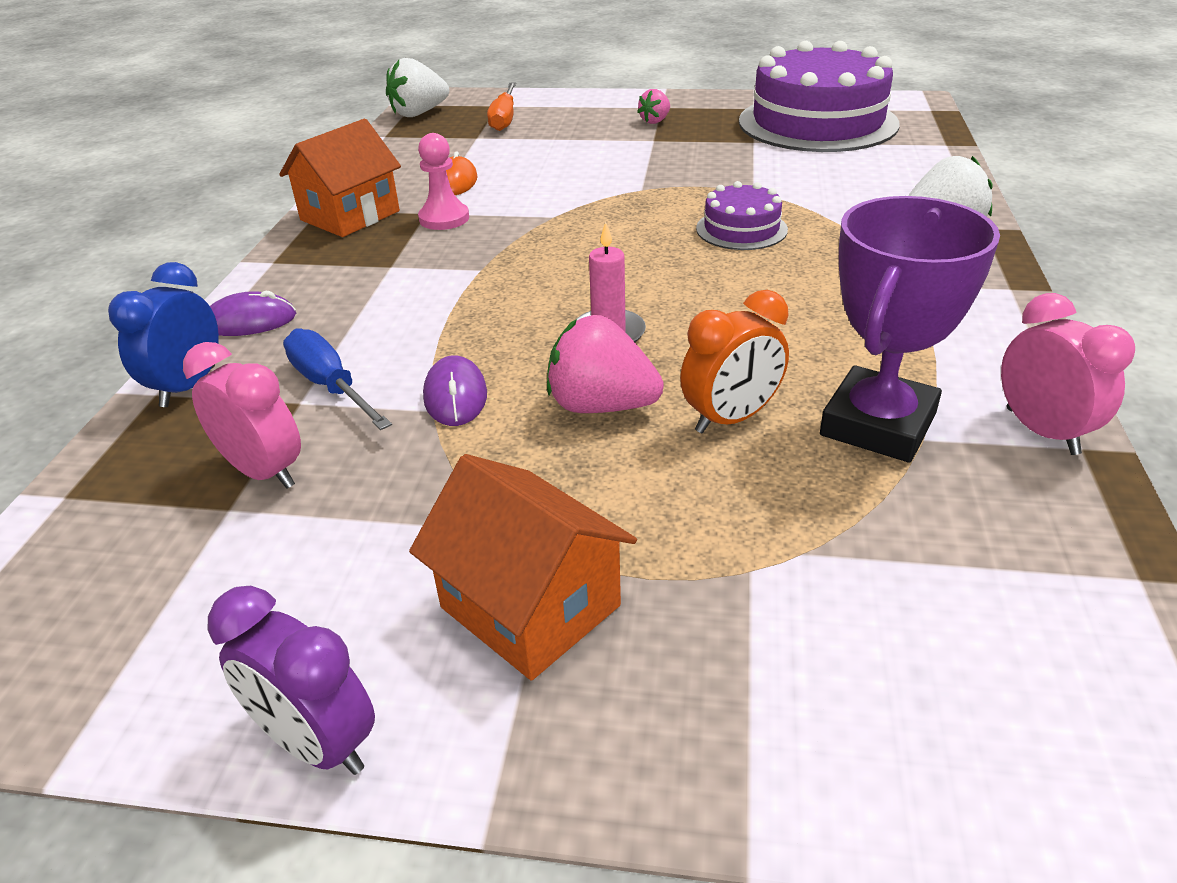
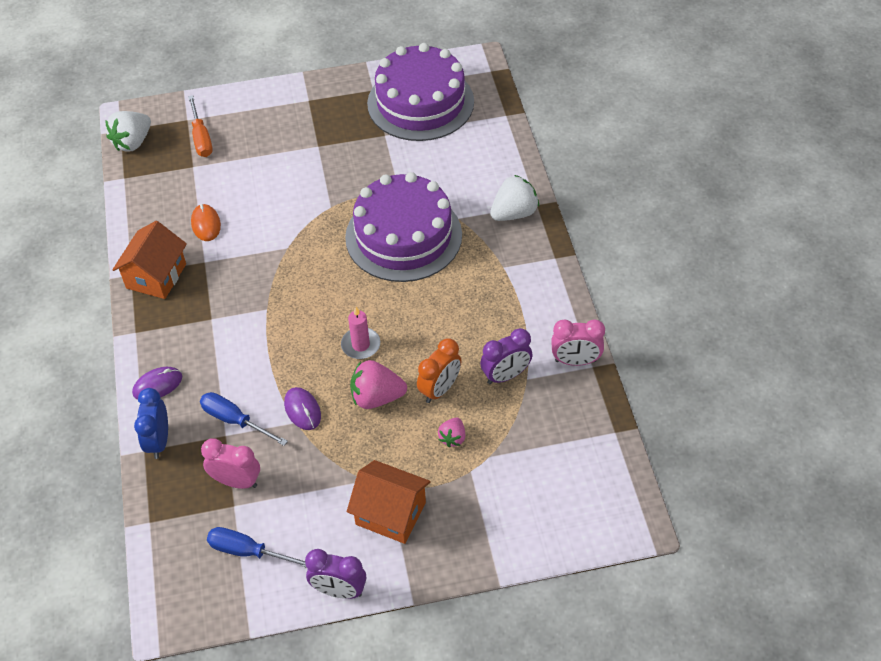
camera: 20 degrees left, 15 degrees up
(189, 597) = (248, 552): none -> blue screwdriver
(444, 218) = (219, 265): pink pawn -> none
(655, 121) = (310, 121): pink strawberry -> pink strawberry (452, 438)
(741, 229) = (403, 236): purple cake -> purple cake, size x2.16
(877, 424) = (505, 375): purple trophy -> purple clock
(1041, 431) = (575, 361): pink clock -> pink clock turned 135 degrees clockwise

